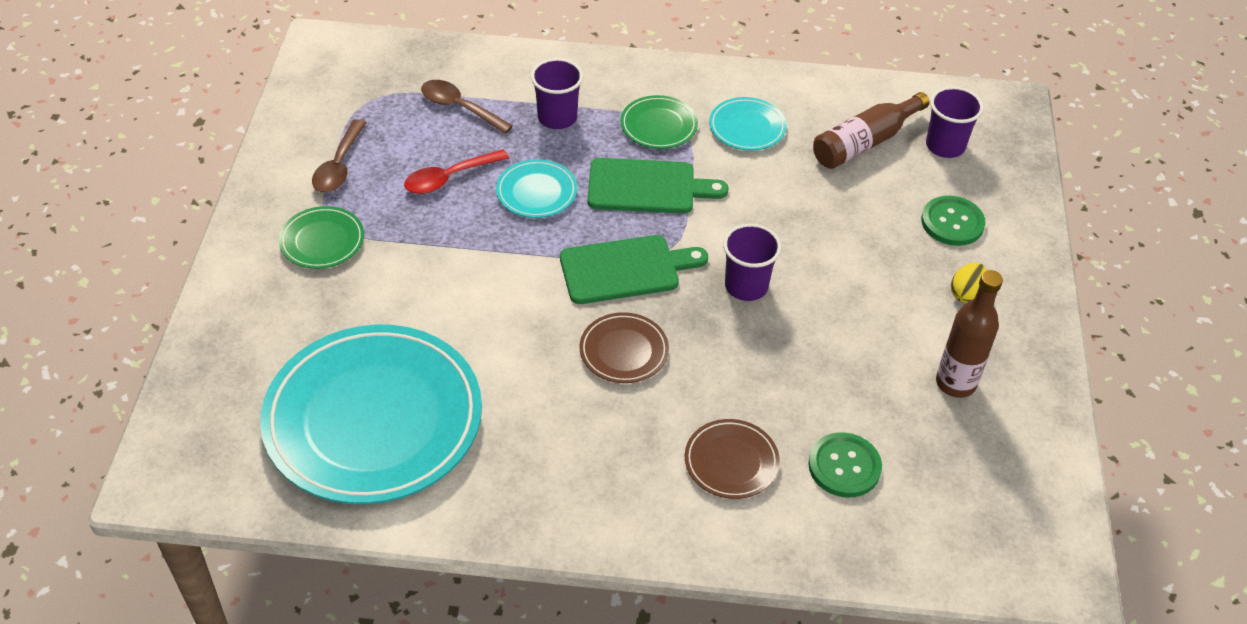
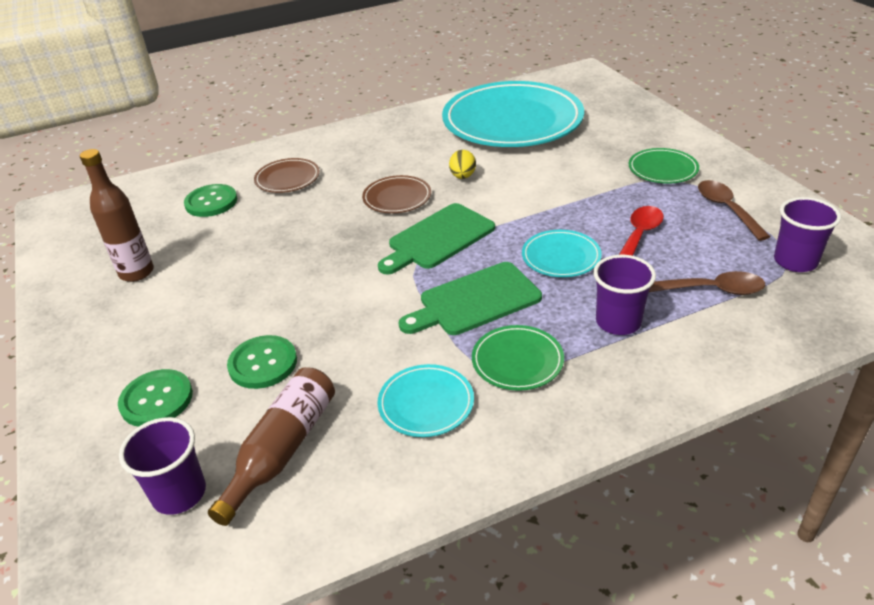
camera: 155 degrees right, 10 degrees down
(746, 286) = (335, 266): purple cup -> purple cup (795, 261)
(856, 214) = (263, 363): none -> green button
(966, 293) = (133, 339): yellow egg -> yellow egg (463, 176)

